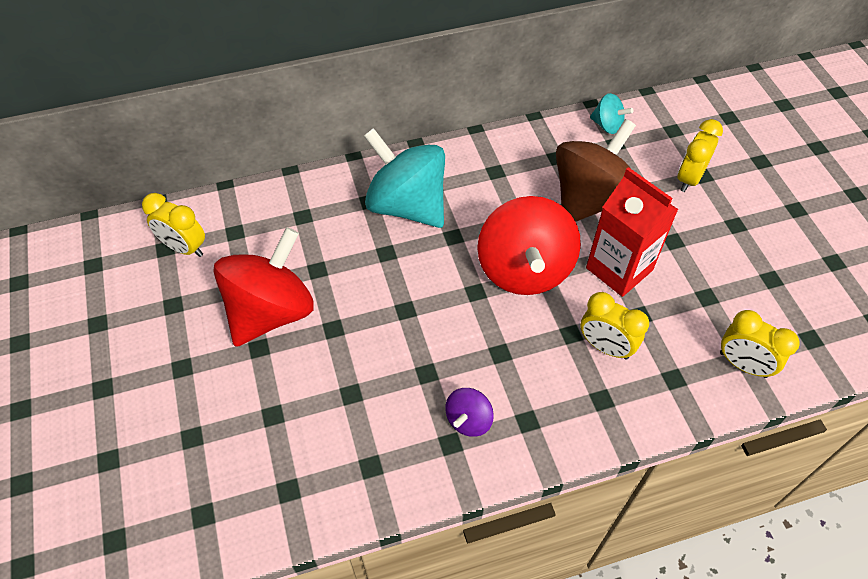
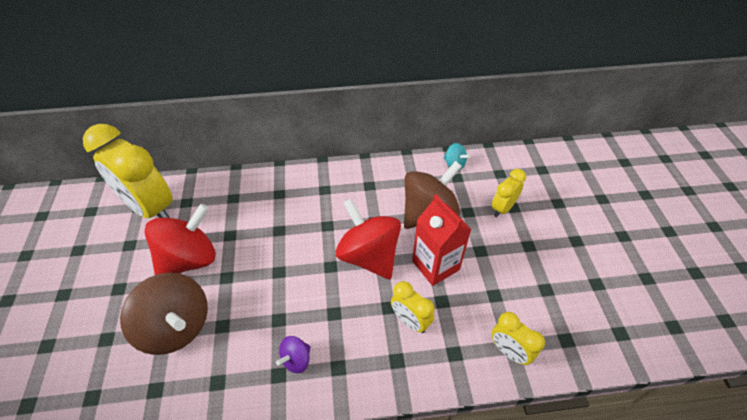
camera: 10 degrees right, 5 degrees down
(184, 248) = (151, 208): yellow clock -> yellow clock, size x2.04
(287, 405) = (176, 327): none -> brown spinning top
(407, 205) = (303, 200): turquoise spinning top -> none
(524, 270) = (369, 256): red spinning top -> red spinning top turned 135 degrees clockwise

